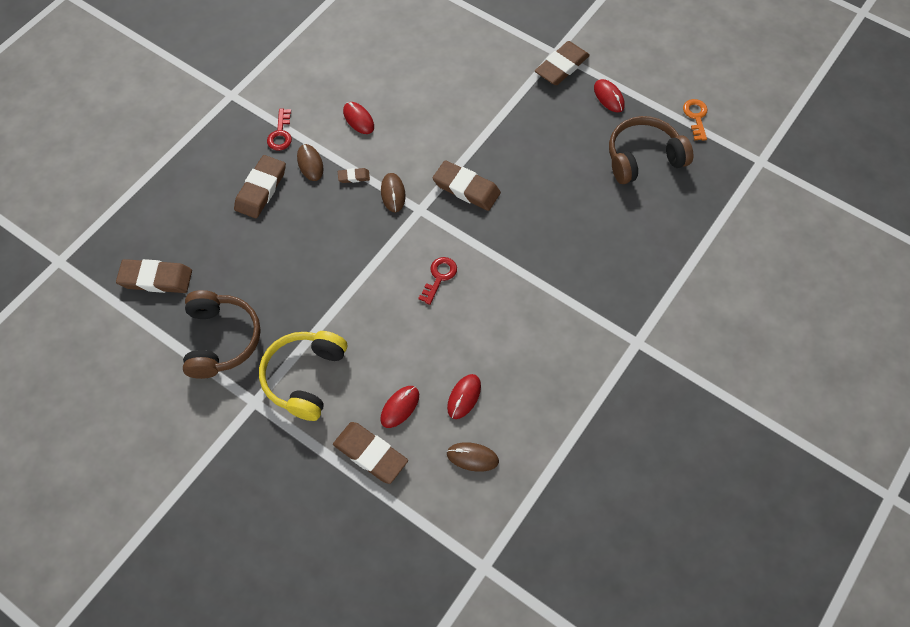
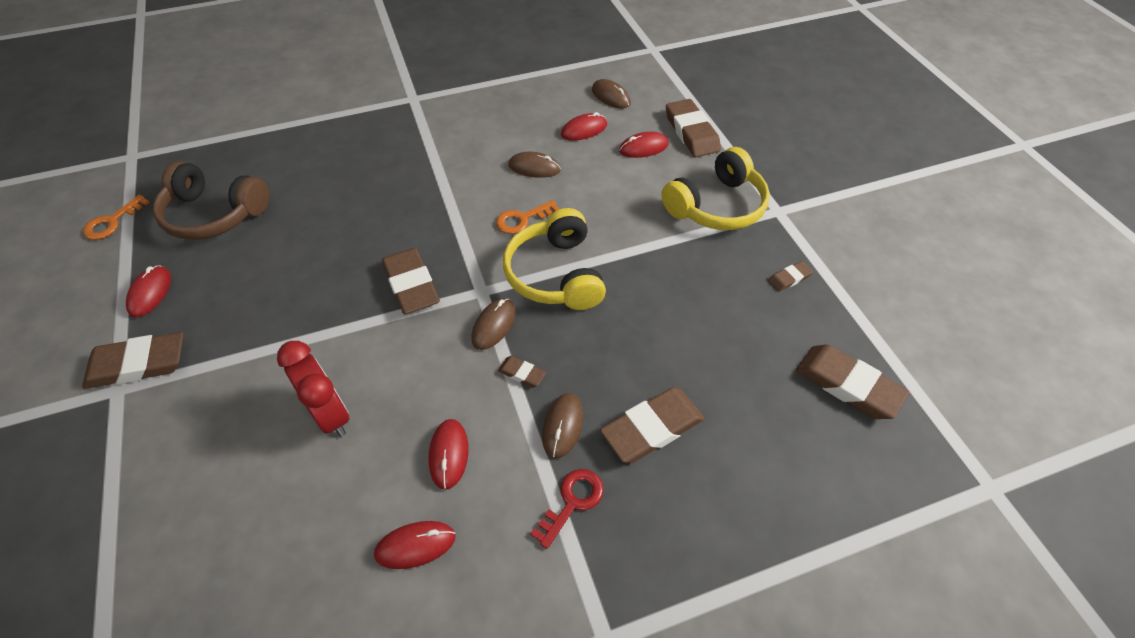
camera: 145 degrees left, 10 degrees down
(221, 339) = (789, 278): brown headphones -> brown eraser
(341, 79) = (415, 545): none -> red mouse
(382, 248) = (556, 274): none -> yellow headphones
(436, 102) = (330, 414): none -> red clock
(439, 277) = (522, 219): red key -> orange key
(470, 329) = (534, 168): none -> brown mouse

